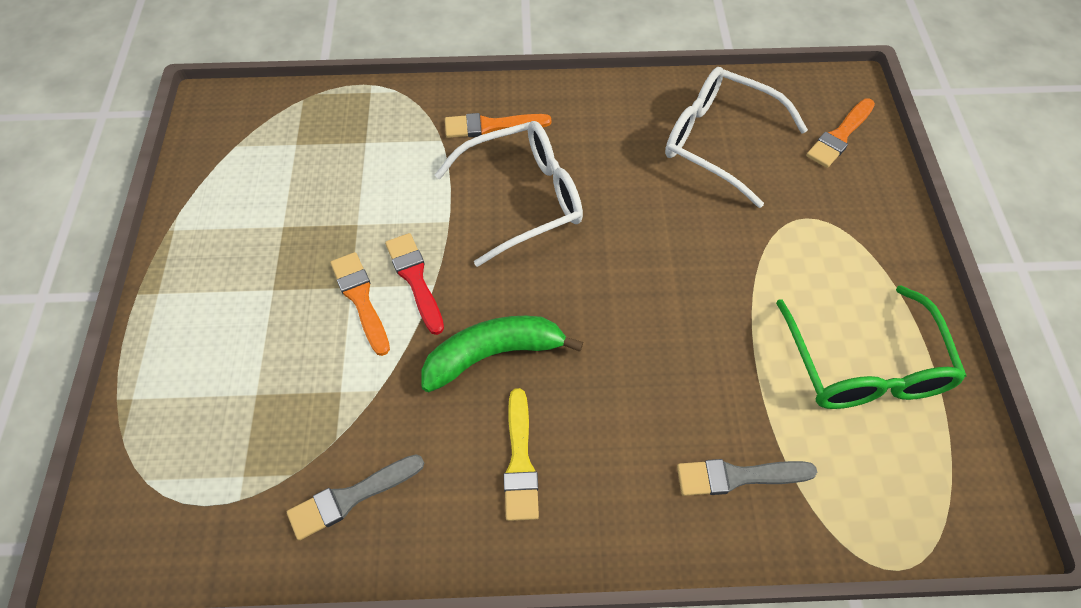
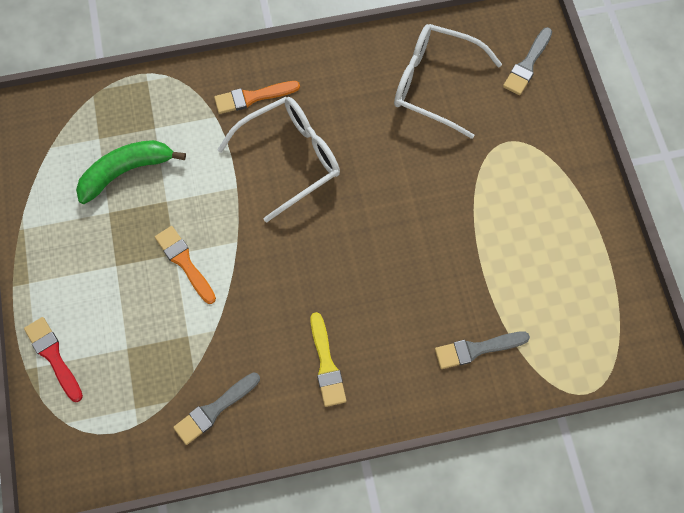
camera: 10 degrees left, 10 degrees up
(415, 279) = (221, 239): red brush -> red brush (53, 356)
(493, 354) = (292, 289): green banana -> green banana (126, 171)
(840, 136) = (527, 64): orange brush -> grey brush
(864, 366) = (557, 254): green glasses -> none

